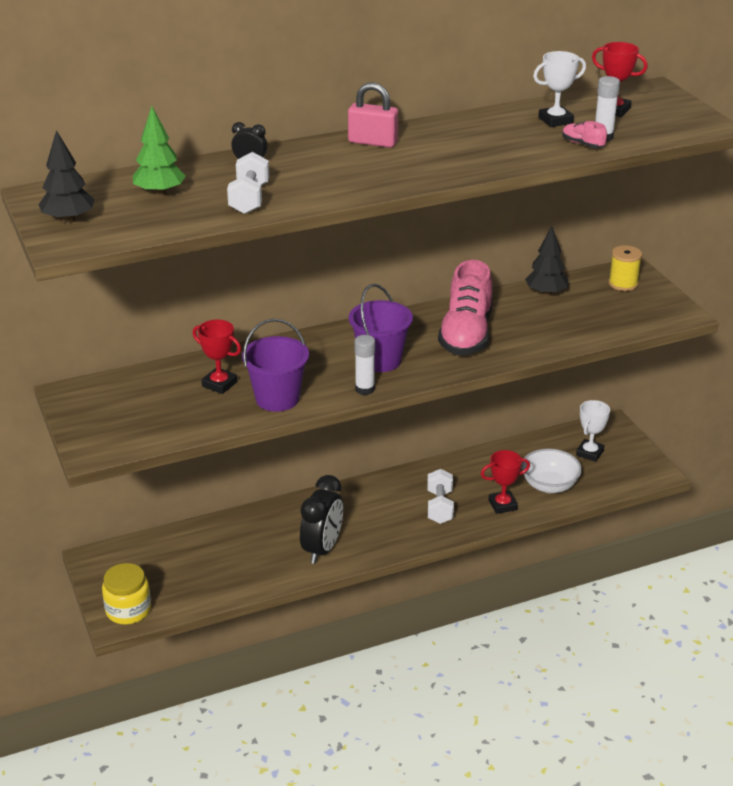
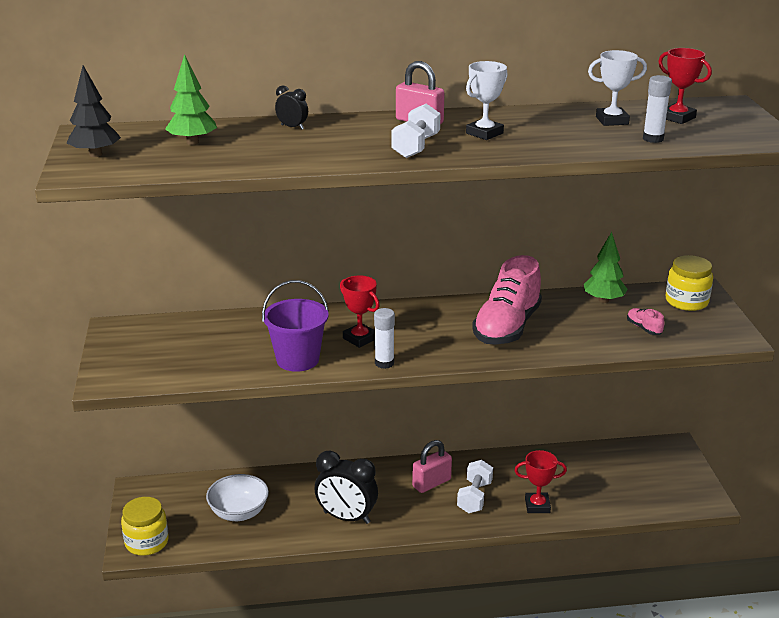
camera: 15 degrees right, 5 degrees down
(219, 384) = (252, 339): red trophy -> red trophy (360, 338)
(249, 199) = (270, 155): white dumbbell -> white dumbbell (416, 147)
(322, 549) = (346, 517): black clock -> black clock turned 75 degrees clockwise
(380, 360) = (412, 339): purple bucket -> none
(392, 500) = (431, 483): none -> pink padlock
(546, 293) = (603, 300): black tree -> green tree
(549, 485) = (591, 495): white bowl -> white bowl (239, 512)
(582, 144) = (628, 143): pink shoe -> pink shoe (644, 328)
(589, 453) = (643, 470): white trophy -> white trophy (484, 133)
(623, 284) = (686, 301): yellow spool -> yellow jar

